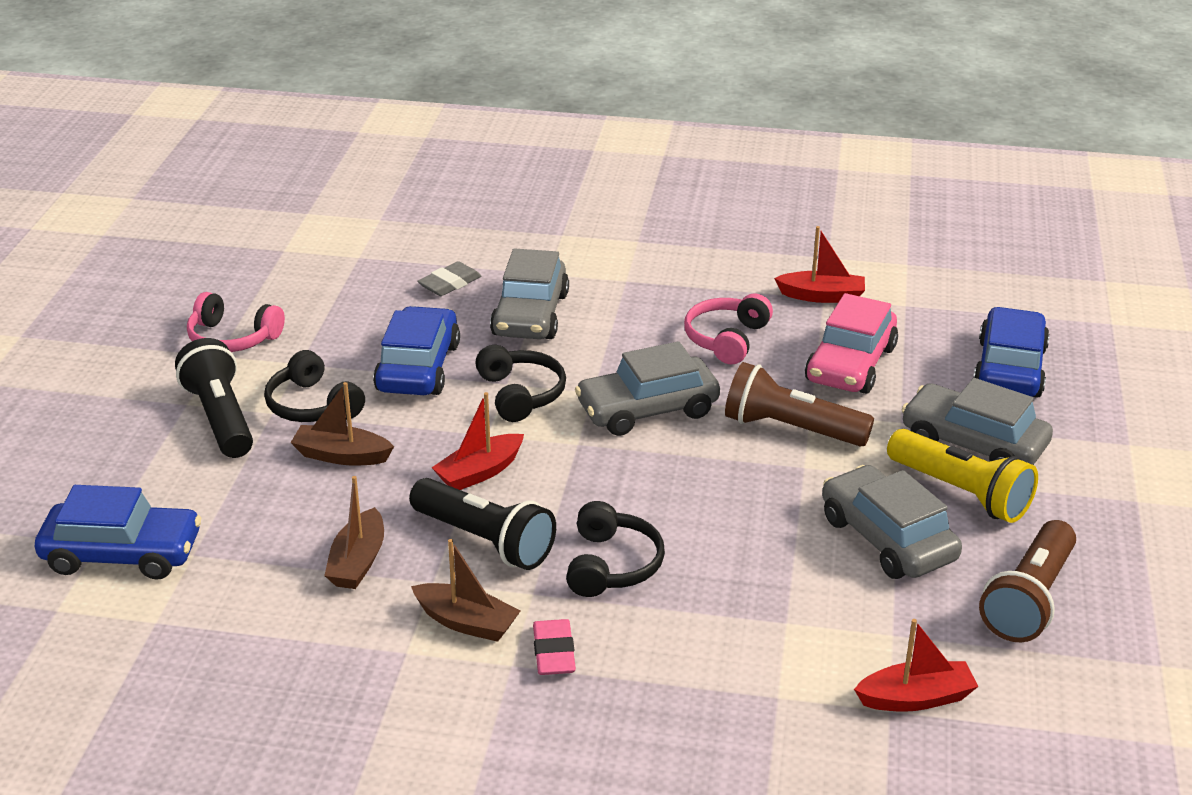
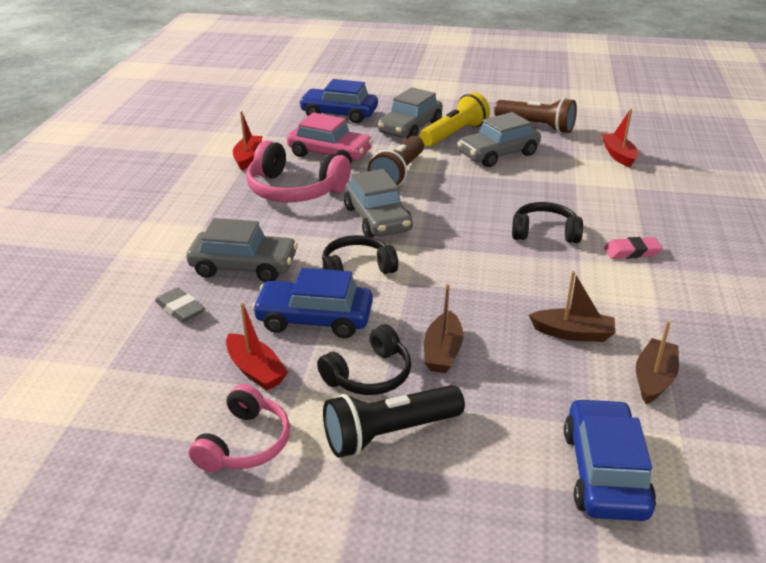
camera: 90 degrees left, 0 degrees up
(466, 622) = (618, 283): brown boat -> brown boat (654, 379)
(479, 472) = (456, 284): red boat -> red boat (255, 370)
(485, 541) = (534, 279): black flashlight -> none
(726, 339) = (294, 190): pink headphones -> pink headphones, size x1.56

